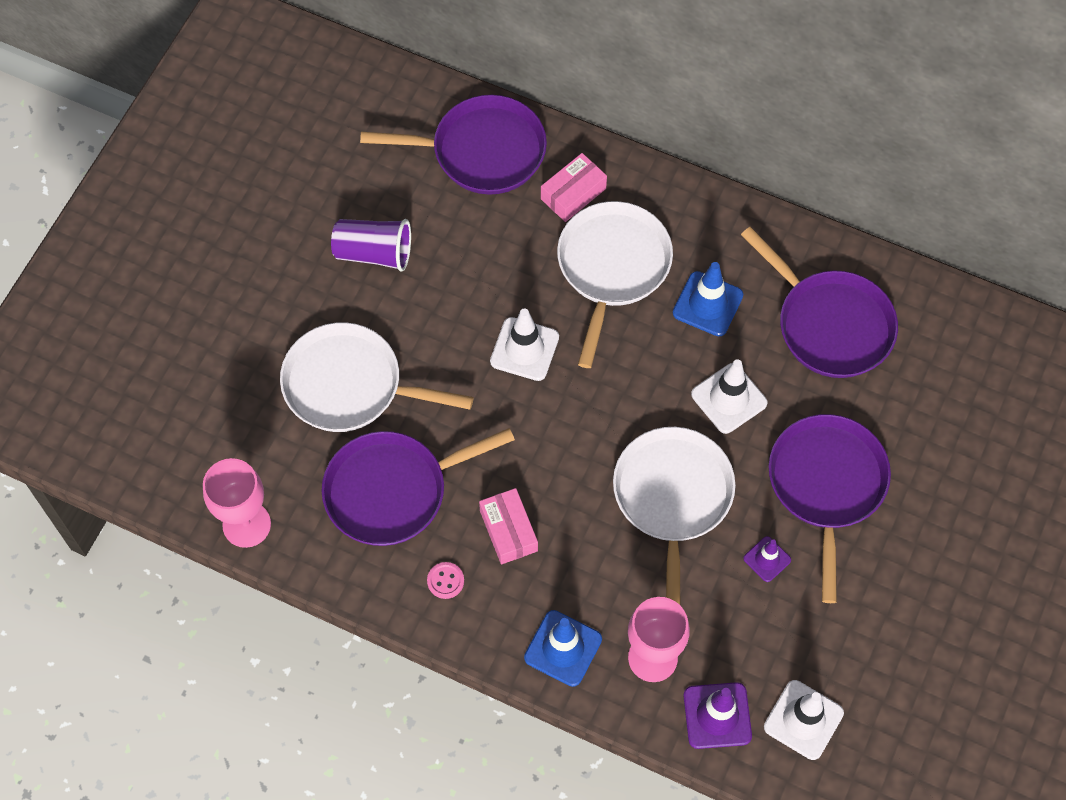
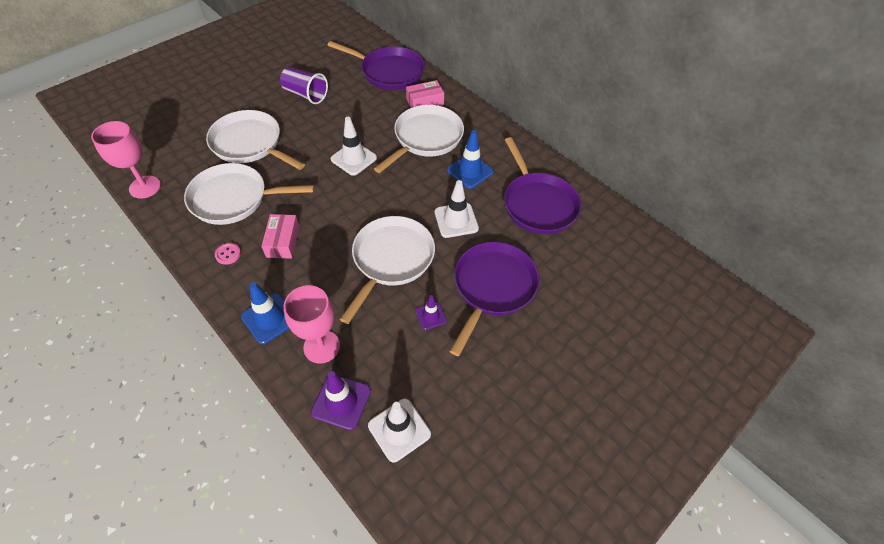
camera: 20 degrees right, 10 degrees down
(392, 491) = (234, 199): purple pan -> white pan

